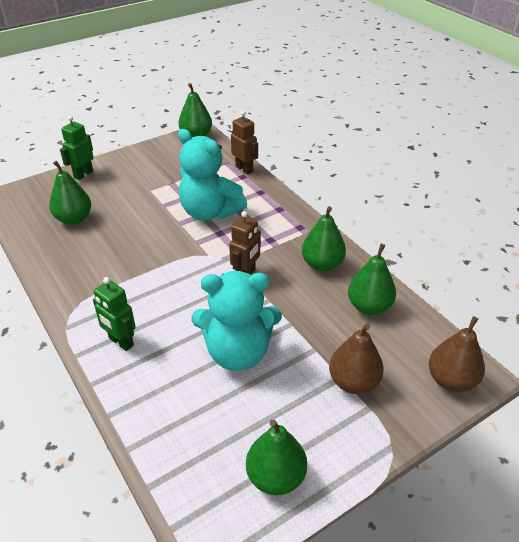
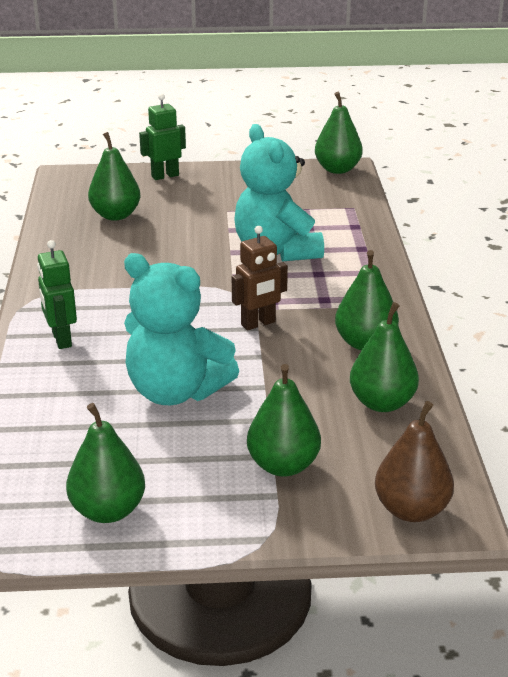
camera: 30 degrees right, 10 degrees down
(244, 169) = (365, 219): brown robot -> none
(353, 382) = (283, 465): brown pear -> green pear

